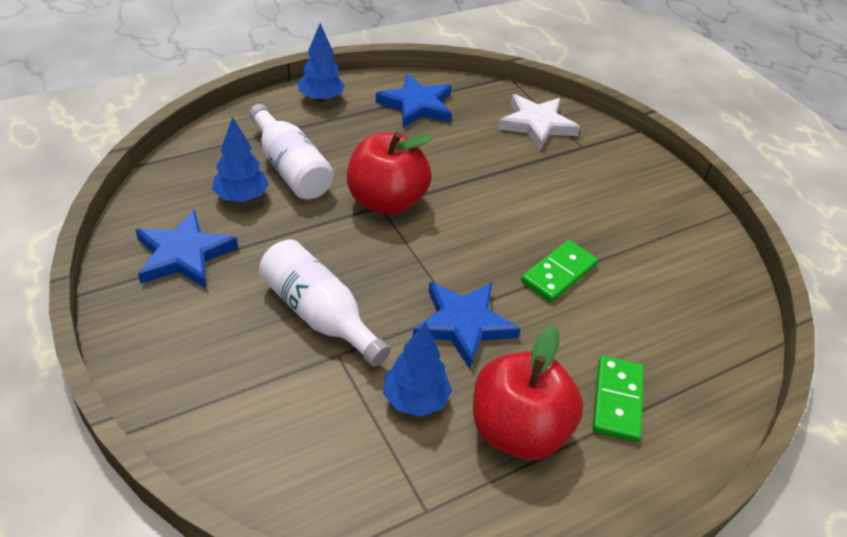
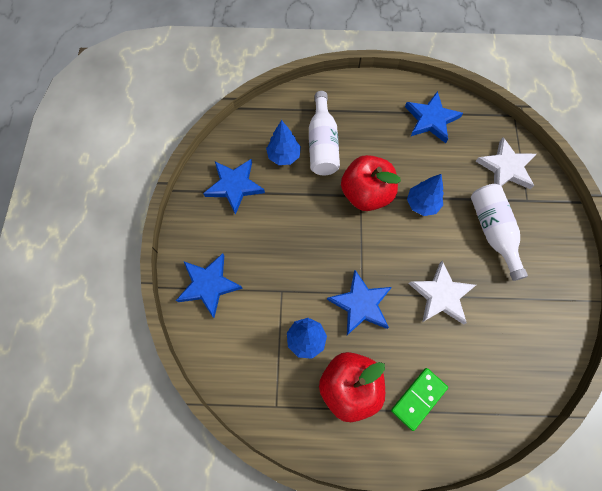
camera: 35 degrees right, 25 degrees up
(213, 394) = (209, 285): none -> blue star
(319, 314) = (285, 260): white bottle -> white bottle (492, 231)
(321, 98) = (371, 91): blue tree -> blue tree (422, 204)
(558, 273) = (441, 295): green domino -> white star

